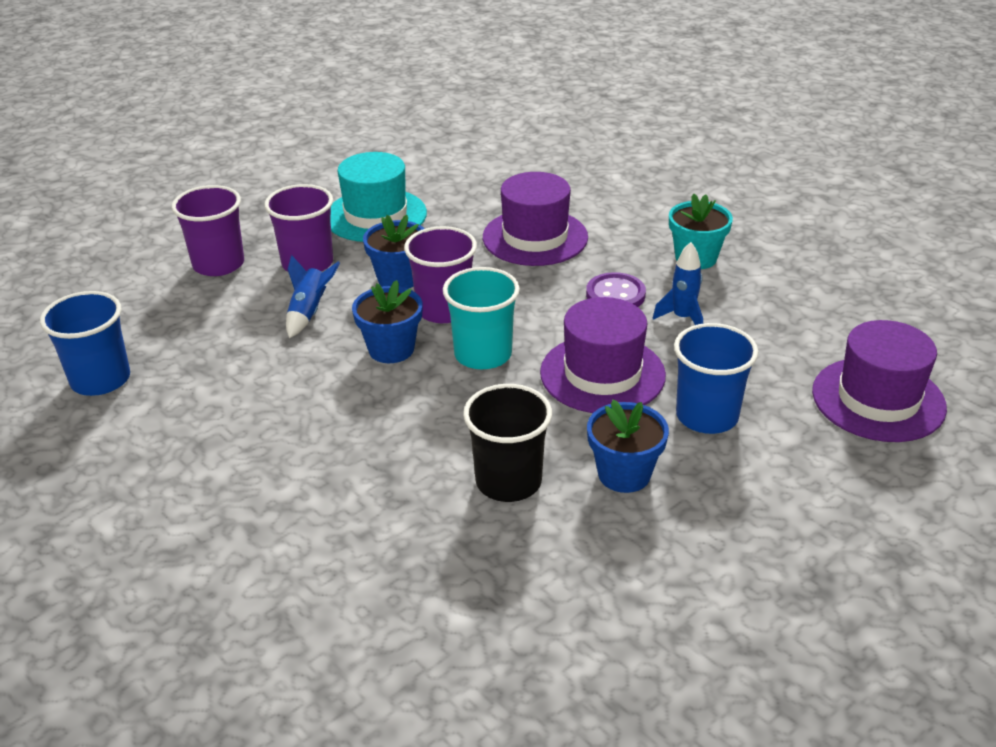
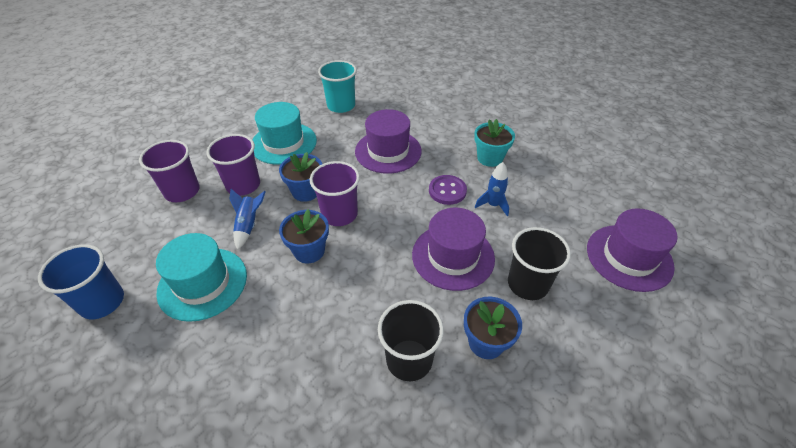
camera: 10 degrees left, 10 degrees up
(236, 372) = (202, 283): none -> turquoise hat
(483, 354) = (371, 248): turquoise cup -> turquoise cup (341, 106)
(707, 416) = (527, 284): blue cup -> black cup

